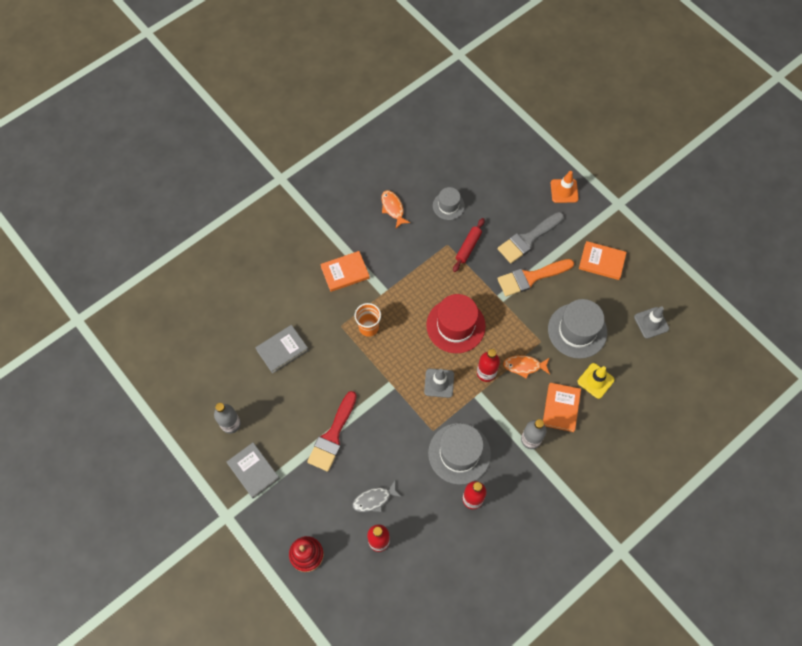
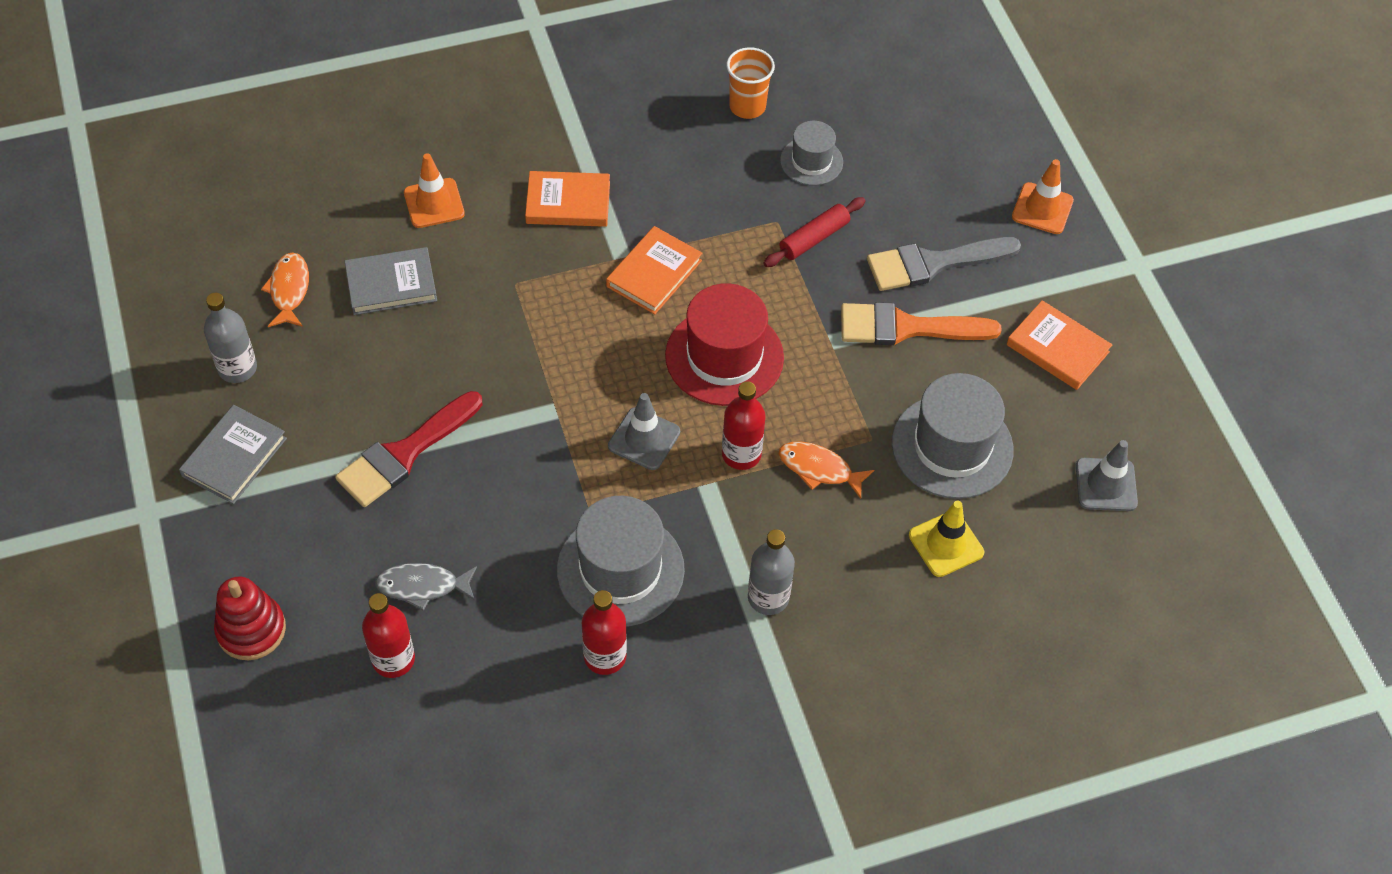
camera: 20 degrees right, 10 degrees down
(253, 471) = (234, 457): grey book -> grey book turned 45 degrees clockwise
(281, 298) = (434, 203): none -> orange traffic cone
(368, 327) = (563, 303): orange cup -> orange cup (747, 106)
(393, 208) = (708, 132): orange fish -> orange fish (289, 290)
(561, 408) = (854, 565): orange book -> orange book (654, 273)

